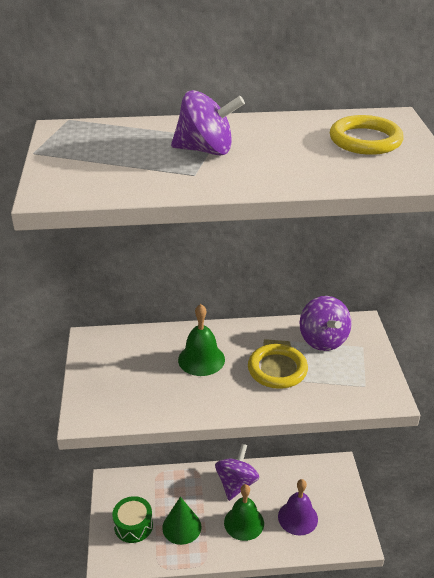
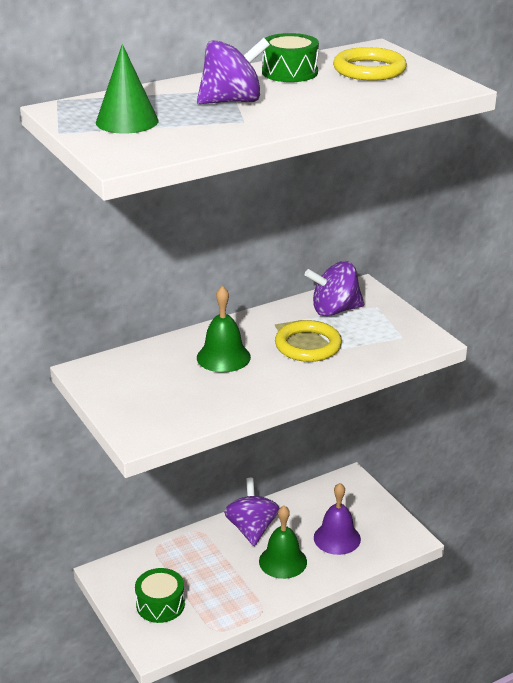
camera: 25 degrees left, 5 degrees down
(181, 527) = (216, 587): green cone -> green cone (127, 121)
(288, 129) = (289, 72): none -> green drum
(323, 340) = (334, 310): purple spinning top -> purple spinning top turned 120 degrees clockwise

